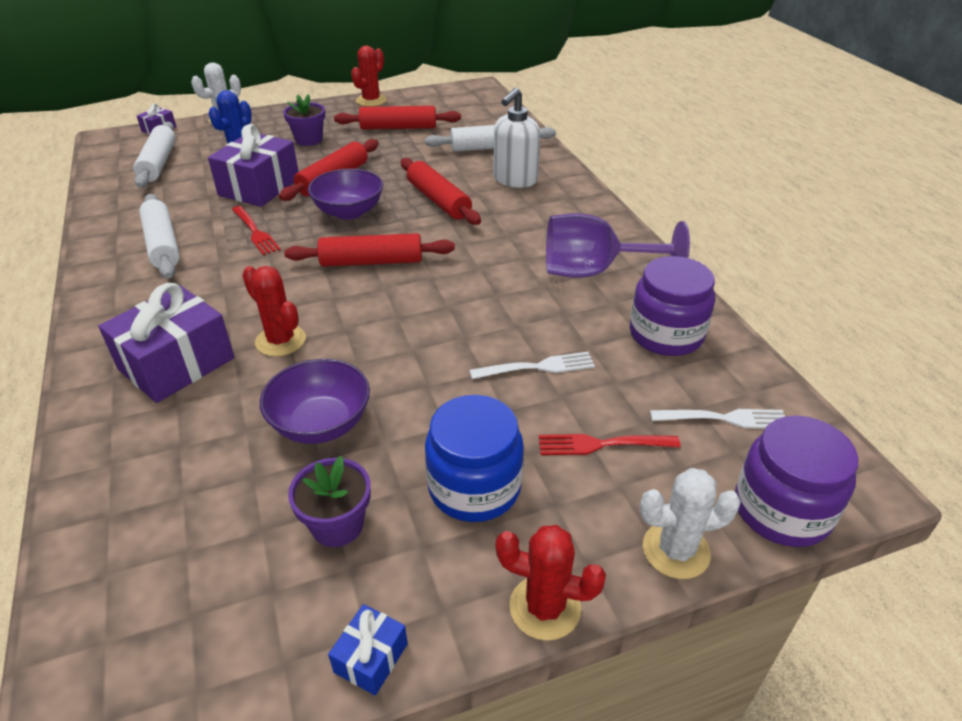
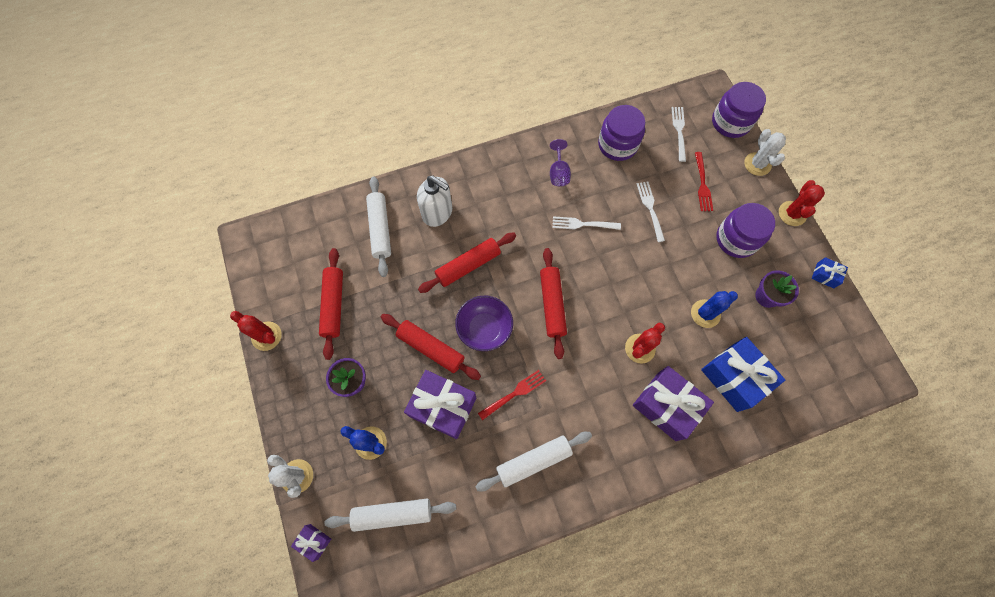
camera: 90 degrees left, 30 degrees up
(187, 453) = (734, 377): none -> blue gift
(321, 424) = (705, 313): purple bowl -> blue cactus
(474, 487) = (736, 239): blue jar -> purple jar
(503, 293) = (583, 224): none -> white fork
(594, 271) = (558, 173): purple goblet -> purple goblet, size x0.54

